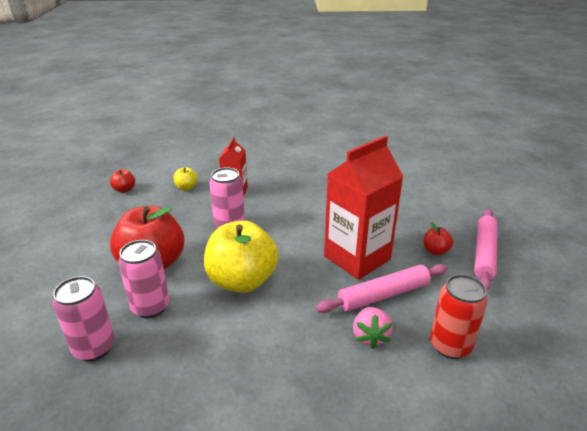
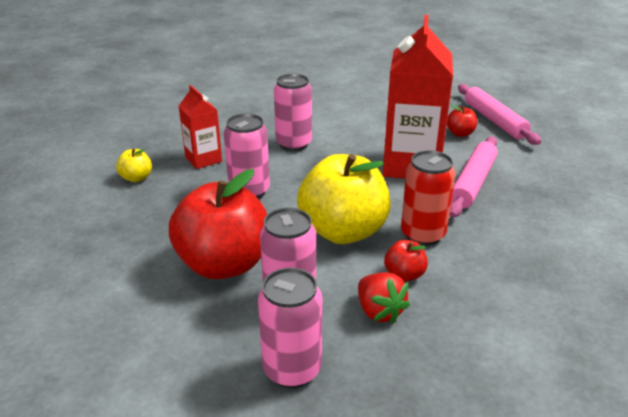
camera: 40 degrees left, 0 degrees up
(124, 189) = (51, 213): red apple -> red apple (404, 275)
(184, 346) = (379, 311): none -> red strawberry
(301, 204) = (293, 144): none -> pink can
(370, 336) = (508, 216): pink strawberry -> none
(450, 345) = (564, 193): red can -> red can (422, 235)

